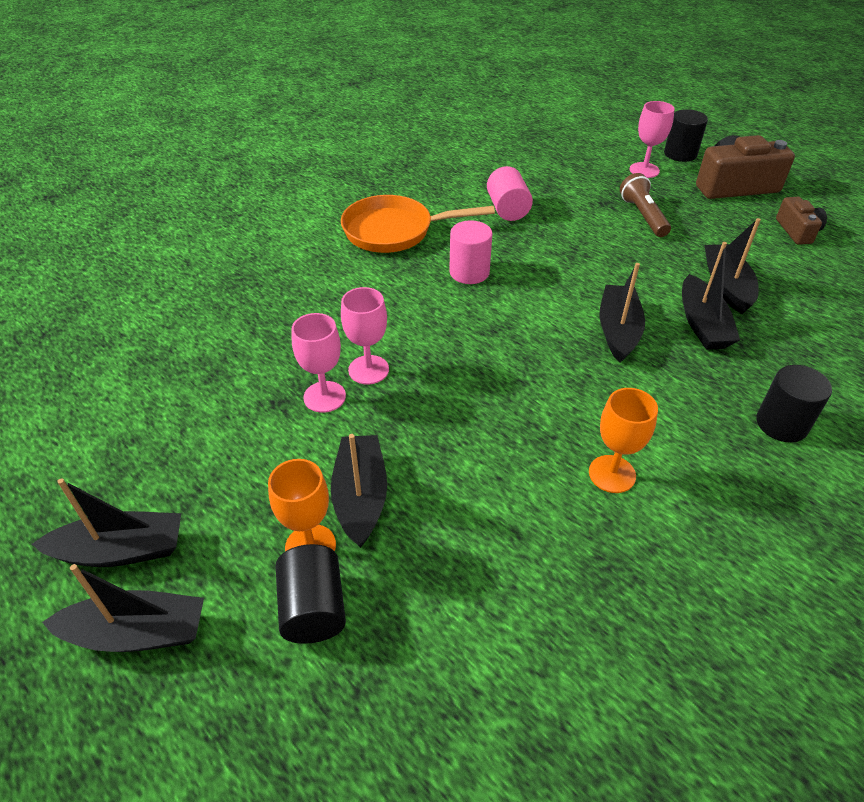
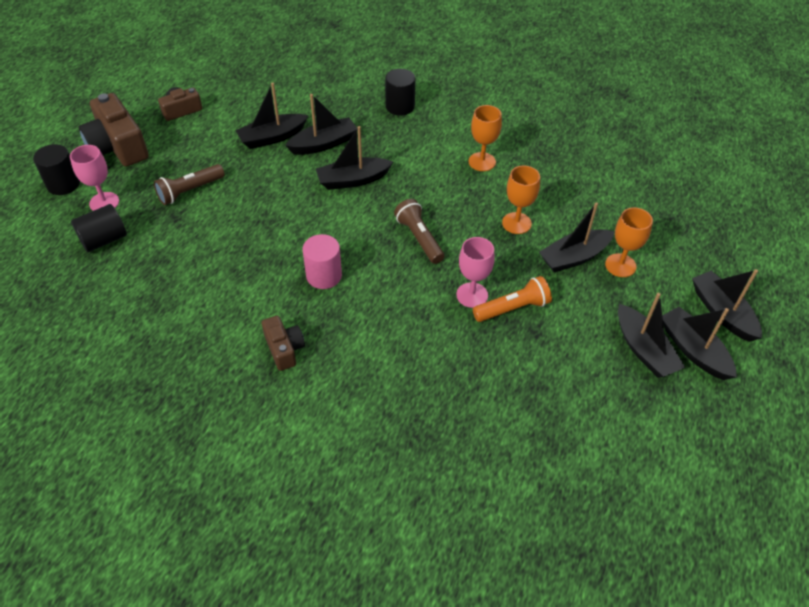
camera: 115 degrees left, 5 degrees up
(169, 494) = (644, 350): none -> black boat
(313, 608) = (650, 249): black cylinder -> black cylinder (104, 240)
(324, 397) = (513, 308): pink goblet -> orange flashlight
(394, 231) = (284, 349): orange pan -> brown camera
(461, 460) = (516, 223): none -> orange goblet
(484, 356) = (419, 238): none -> brown flashlight
(507, 209) = (212, 278): pink cylinder -> none

